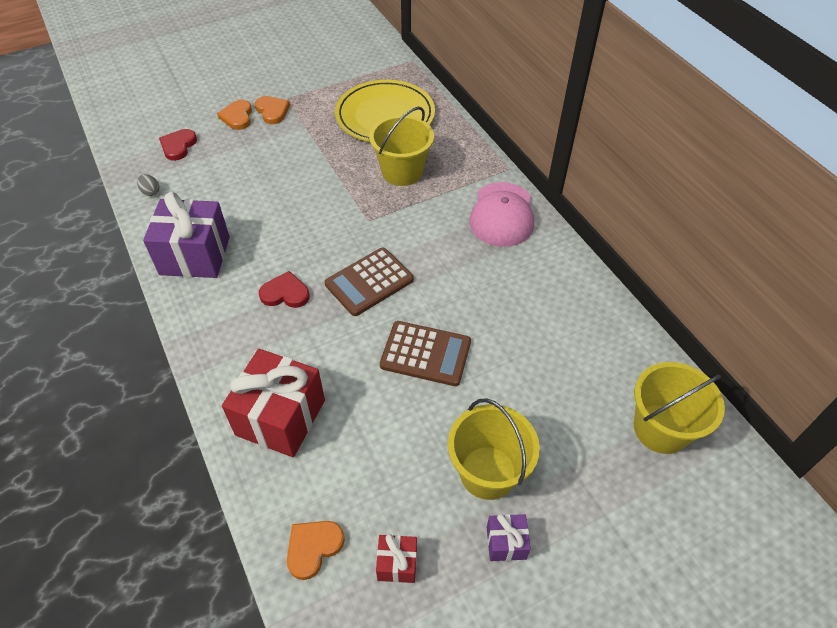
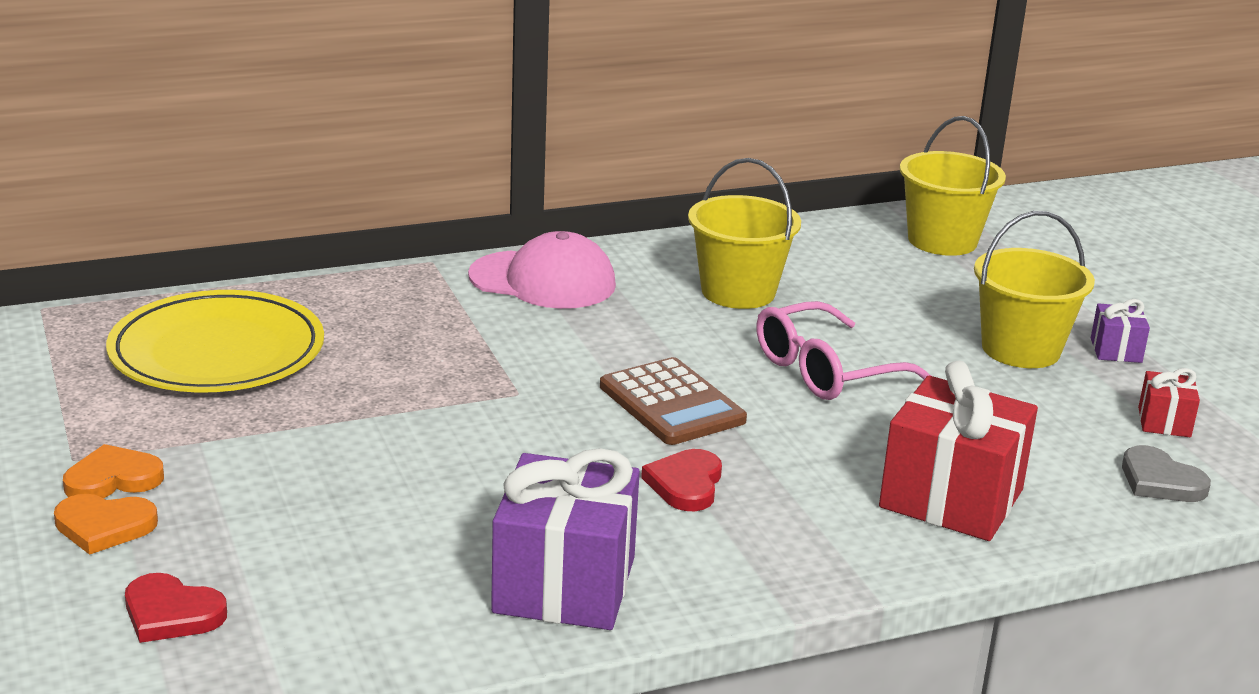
camera: 85 degrees left, 25 degrees down
(150, 192) = (331, 651): grey egg -> none
(313, 548) = (1160, 481): orange heart -> grey heart
(402, 171) = (397, 350): yellow bucket -> yellow bucket (738, 292)
(425, 354) = (826, 371): brown calculator -> pink glasses

